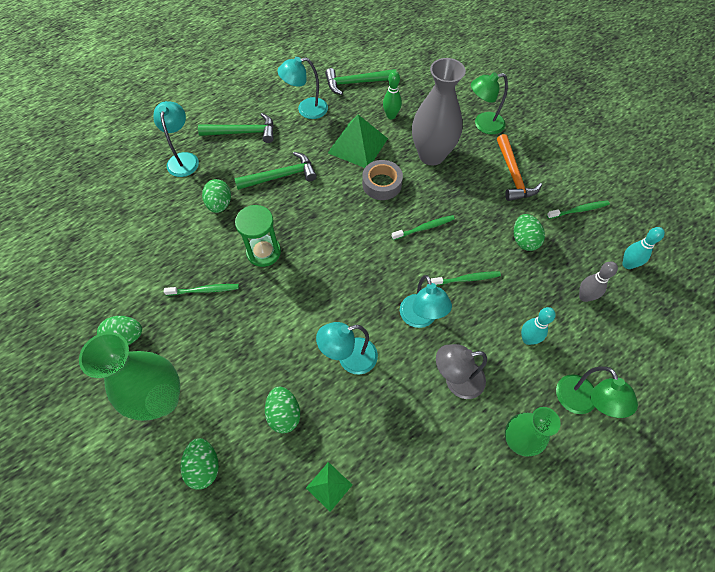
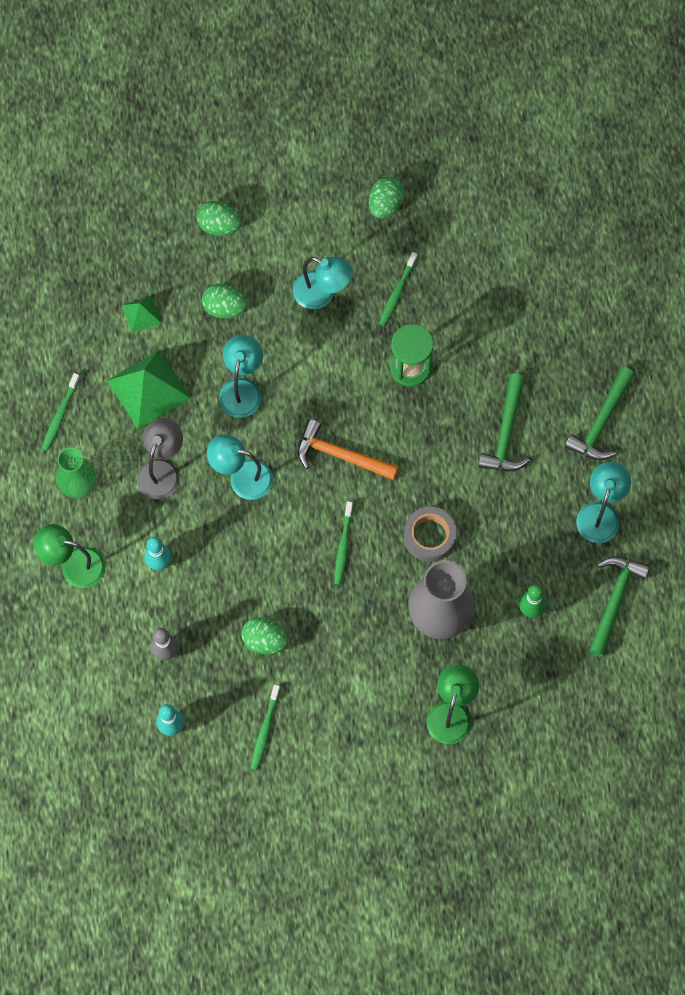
camera: 120 degrees right, 10 degrees up
(162, 399) = (301, 214): green vase -> none
(183, 159) = (595, 339): turquoise lamp -> turquoise lamp (322, 294)
(220, 204) = (502, 351): green egg -> none
(357, 145) = (504, 542): green pyramid -> green pyramid (148, 389)
(467, 279) = (256, 549): green toothbrush -> green toothbrush (60, 415)
(513, 175) = (355, 693): orange hammer -> orange hammer (341, 455)

